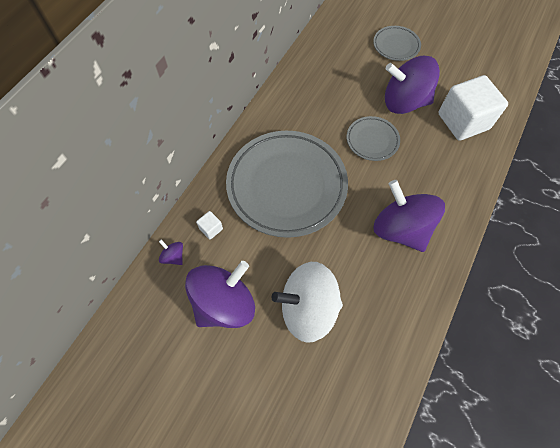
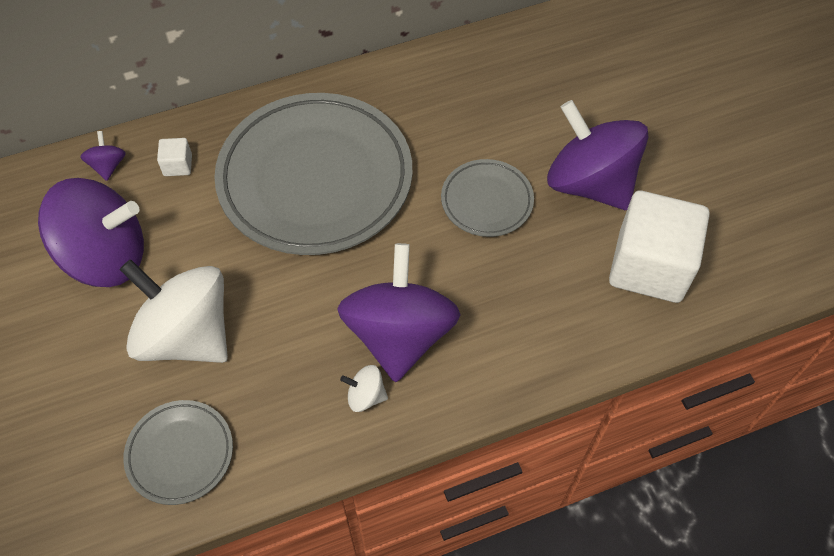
camera: 40 degrees right, 5 degrees down
(396, 46) = (665, 101): grey plate -> grey plate (180, 454)
(416, 268) = (365, 396): none -> white spinning top

